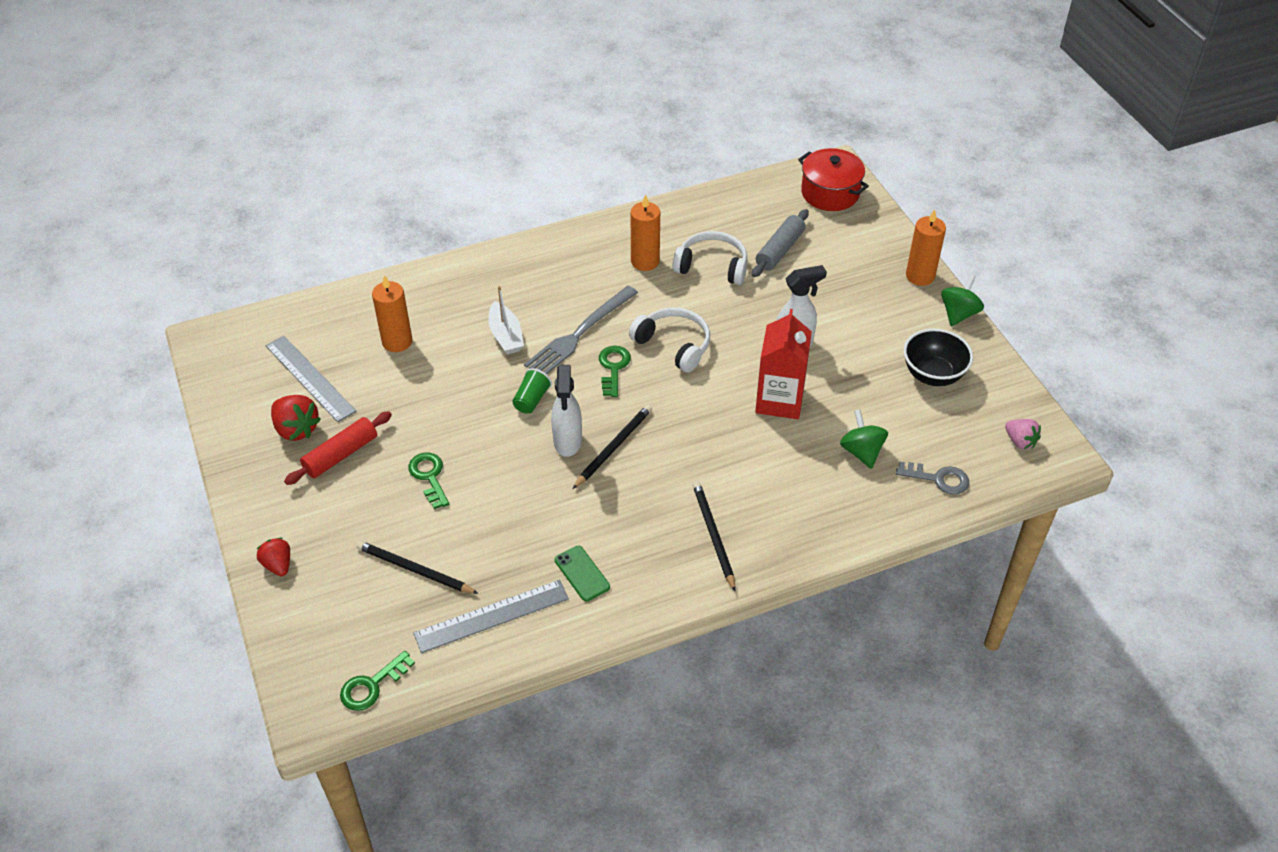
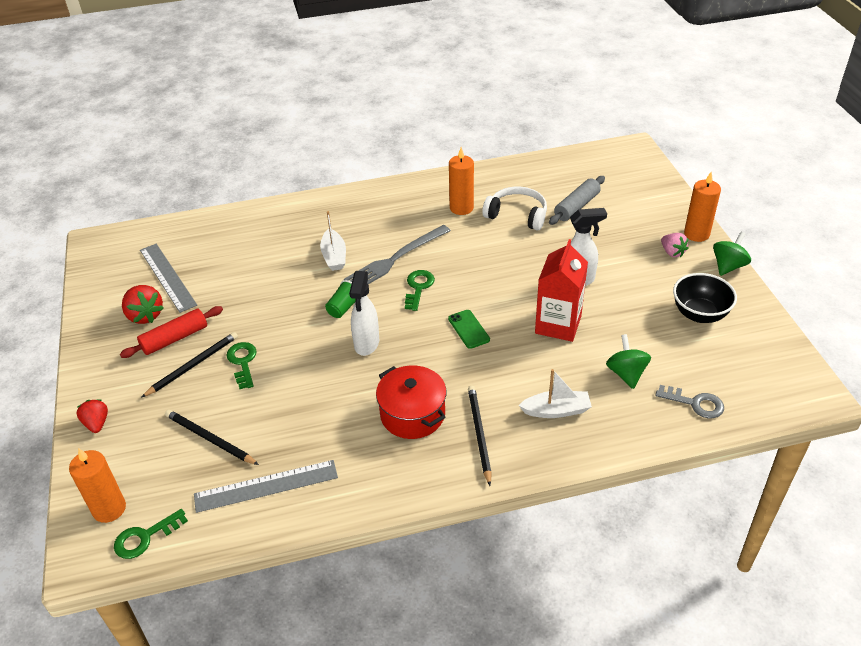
camera: 10 degrees right, 5 degrees down
(397, 341) = (245, 254): orange candle -> orange candle (109, 509)
(582, 573) = (354, 456): green phone -> green phone (468, 329)
(613, 447) = (405, 351): black pencil -> black pencil (193, 365)
(674, 345) = (473, 273): white headphones -> none
(792, 501) = (556, 410): none -> white boat
(830, 193) = (626, 166): red pot -> red pot (412, 414)
(1020, 441) = (776, 377): pink strawberry -> pink strawberry (672, 252)

